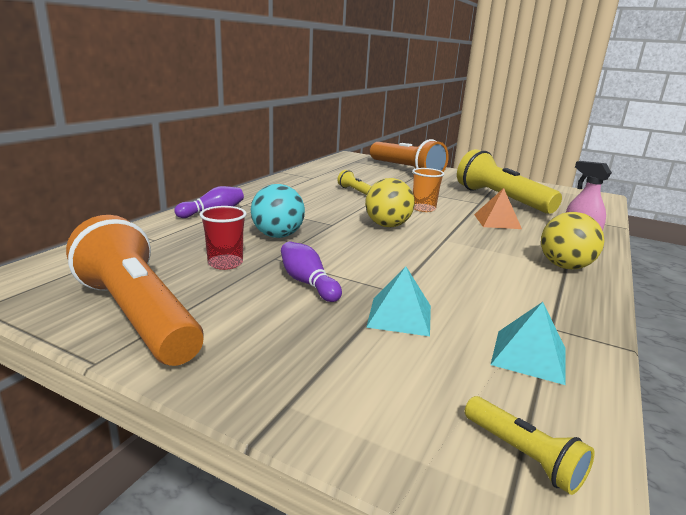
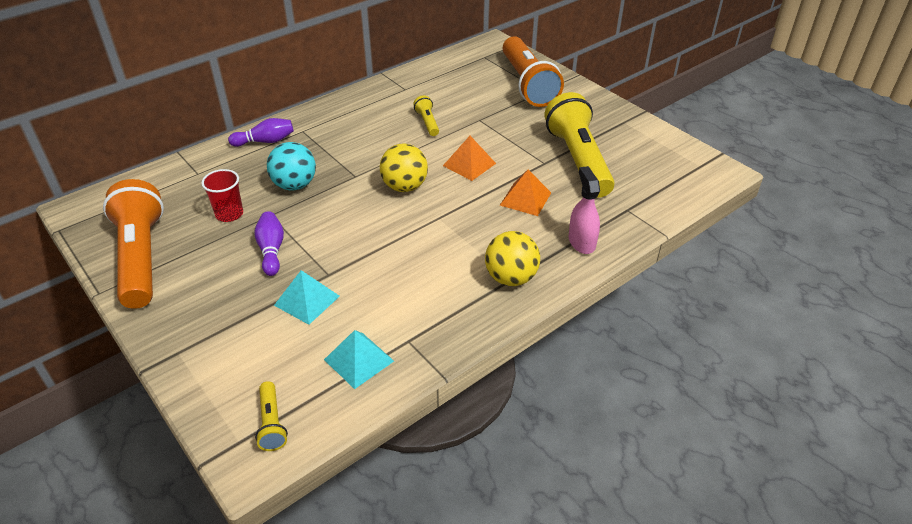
camera: 25 degrees right, 20 degrees up
(423, 208) = (469, 164): orange cup -> orange pyramid

